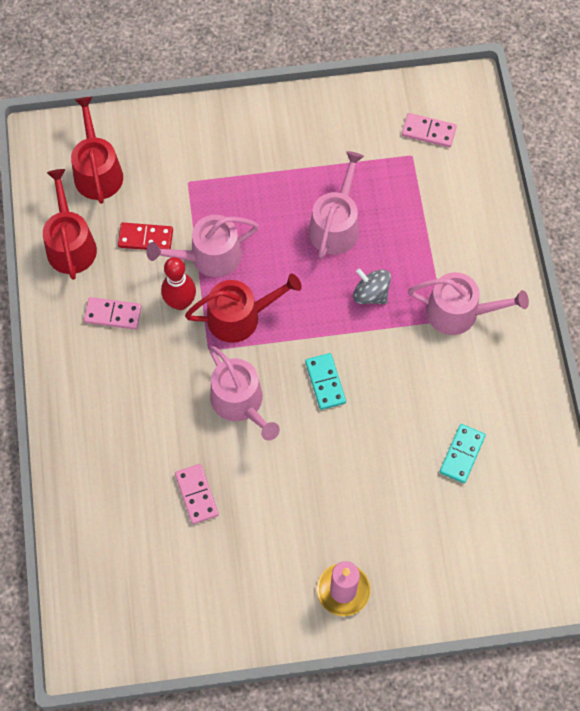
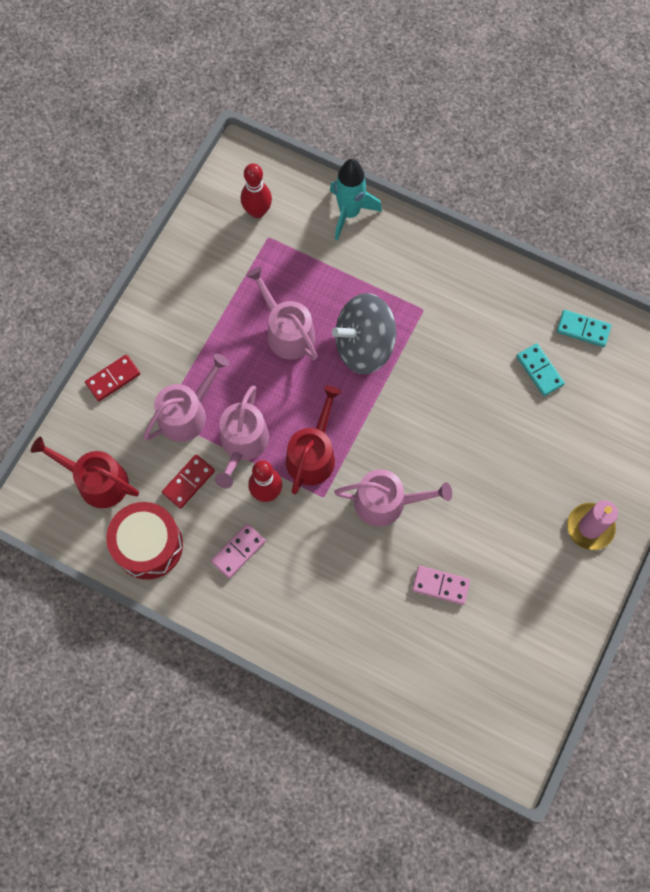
camera: 55 degrees left, 5 degrees up
(70, 244) = (148, 545): red watering can -> red drum
(193, 125) = (113, 379): none -> red domino
(325, 382) = (413, 428): turquoise domino -> turquoise domino (583, 329)
(371, 294) = (364, 346): grey spinning top -> grey spinning top, size x1.88
(428, 132) = (257, 211): pink domino -> red bowling pin
(459, 312) = (425, 294): pink watering can -> pink watering can (187, 413)
(487, 203) = (349, 213): none -> turquoise rocket

